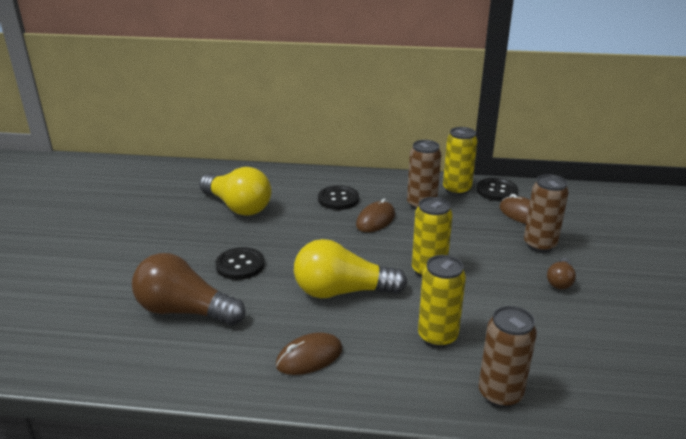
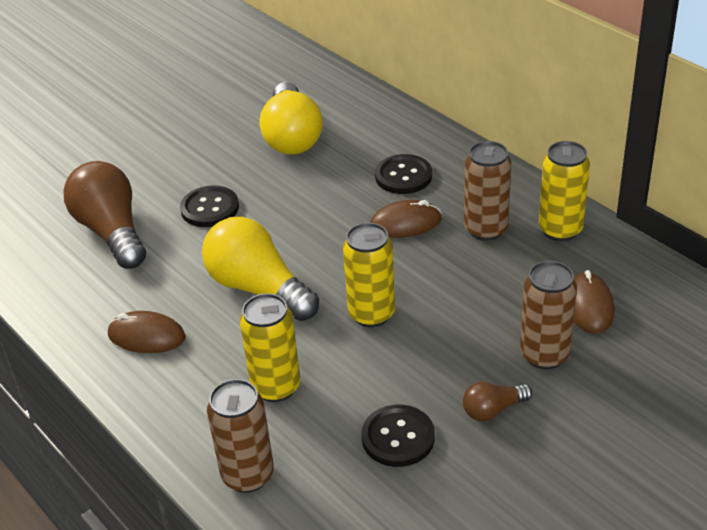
camera: 45 degrees right, 10 degrees up
(496, 191) = (609, 257): black button -> black button (398, 437)

